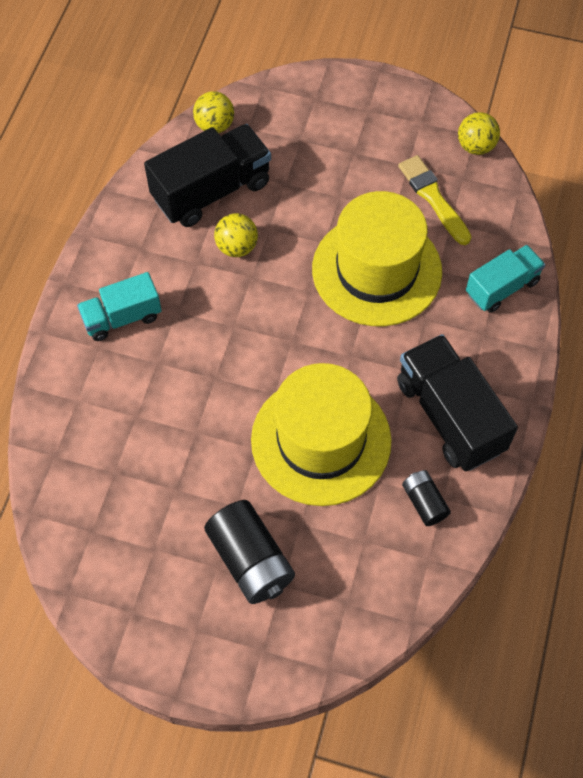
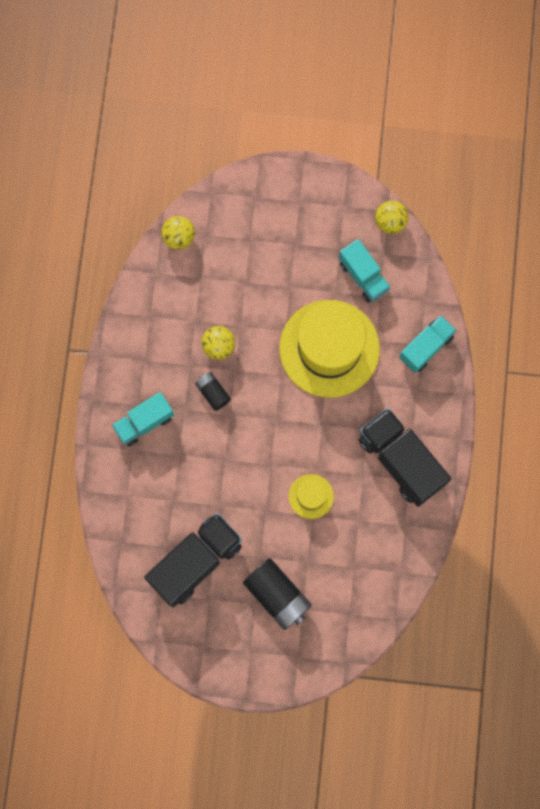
camera: 10 degrees left, 15 degrees up
(211, 191) = (189, 299): black truck -> black truck (196, 562)
(321, 440) = (311, 496): yellow hat -> yellow hat, size x0.44
(424, 502) = (392, 531): black battery -> black battery (213, 393)
(433, 198) = (363, 276): yellow brush -> turquoise truck

